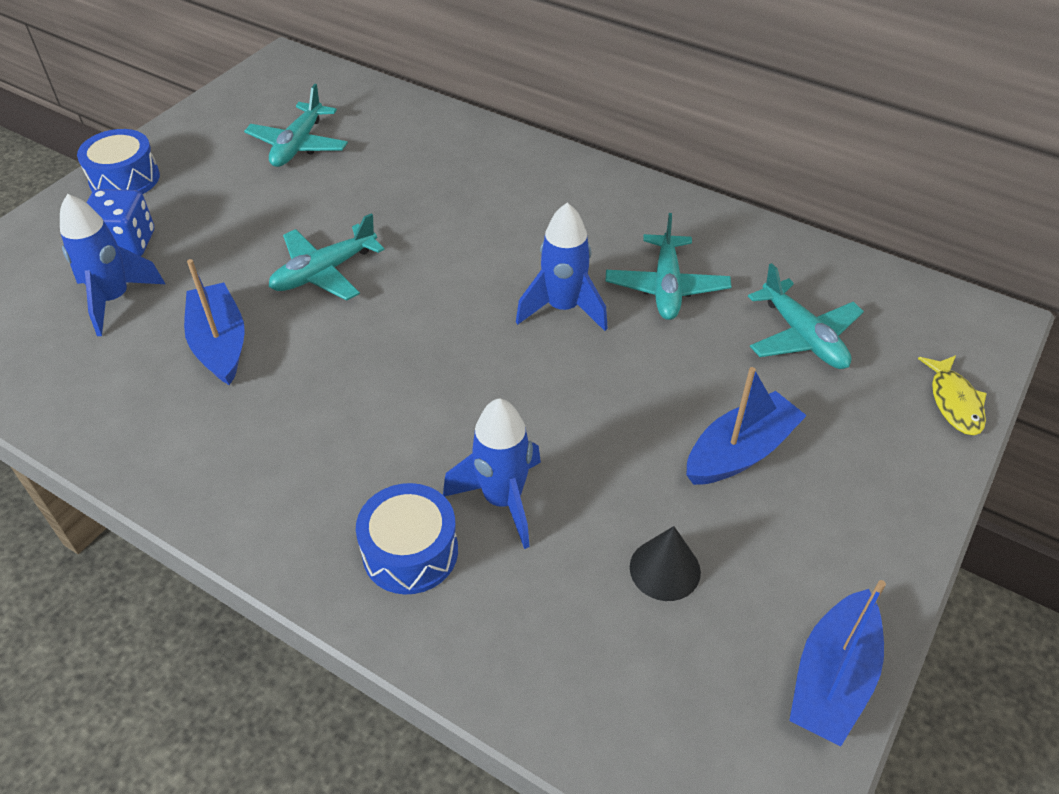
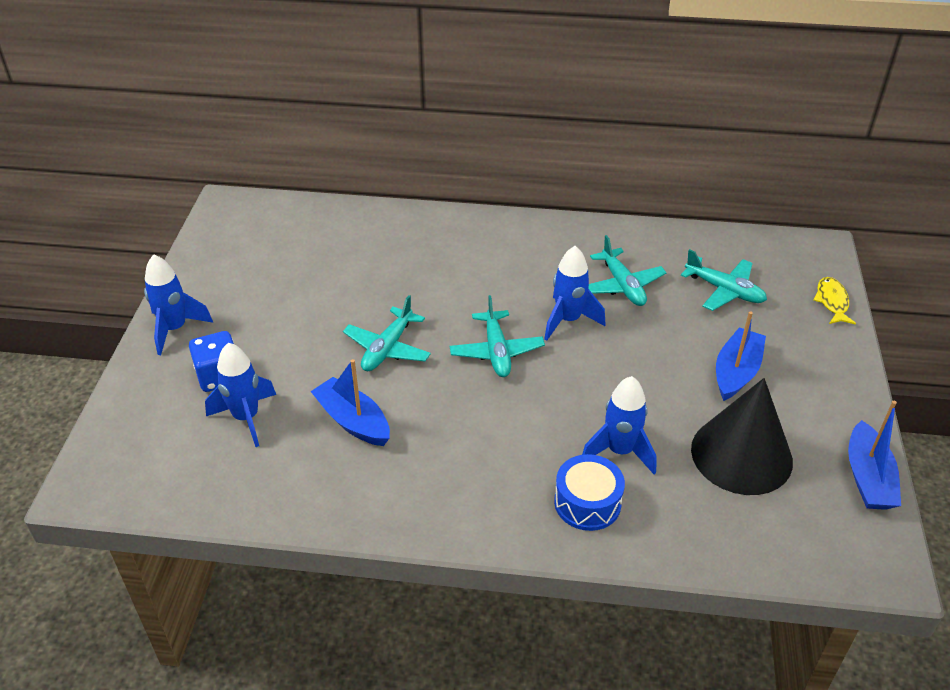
camera: 25 degrees left, 5 degrees down
(125, 179) = (175, 329): blue drum -> blue rocket
(298, 145) = (292, 264): turquoise plane -> turquoise plane (496, 351)
(665, 569) = (741, 455): black cone -> black cone, size x2.14
(954, 402) = (832, 302): yellow fish -> yellow fish turned 150 degrees counterclockwise

